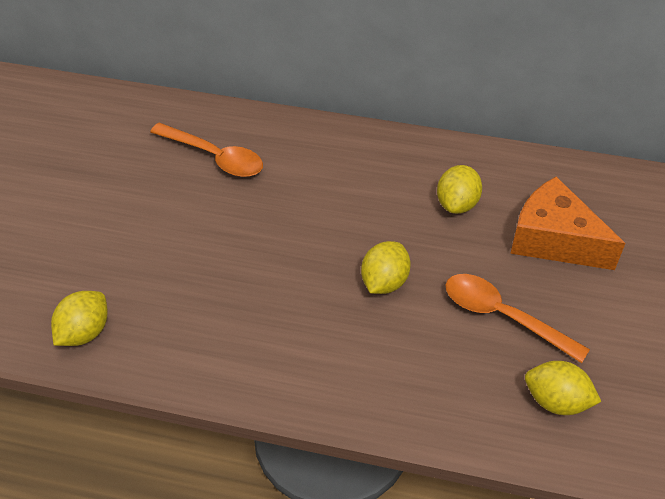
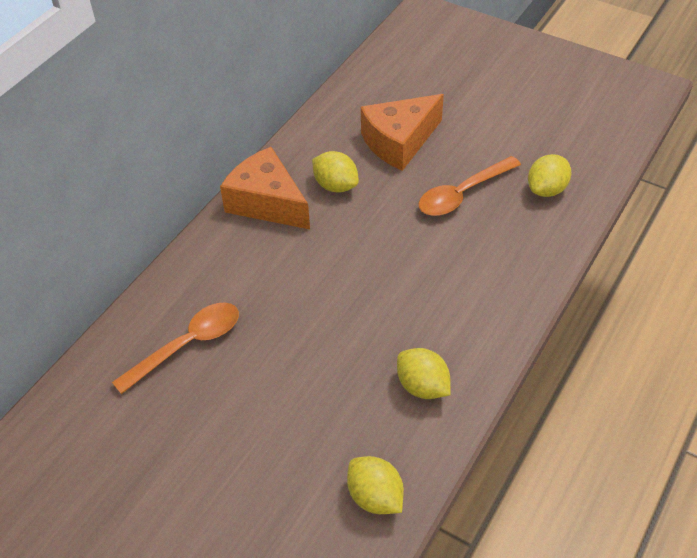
camera: 70 degrees left, 0 degrees up
(384, 282) = (401, 255): yellow lemon -> yellow lemon (422, 386)
(406, 159) = (267, 202): none -> orange cheese

